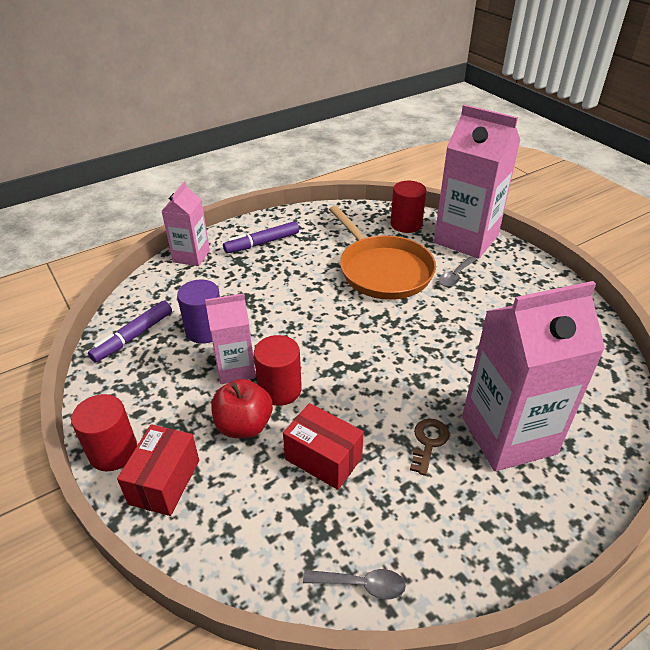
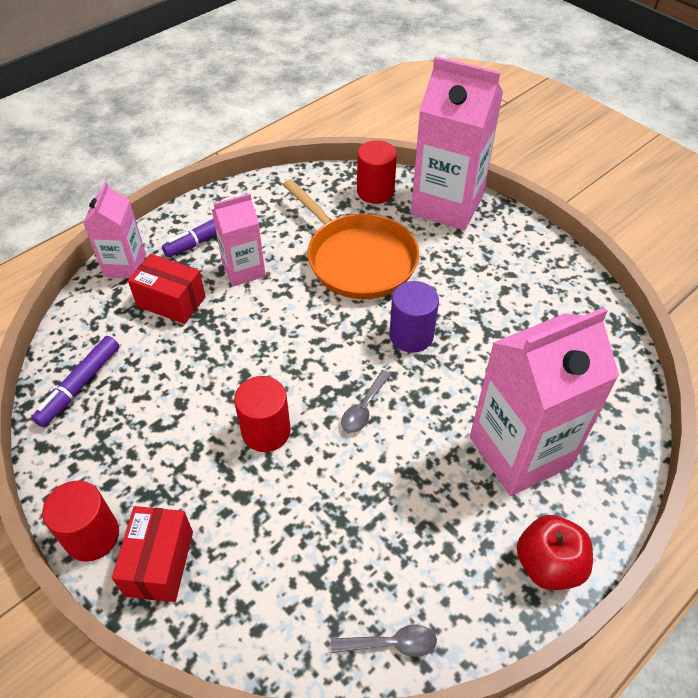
camera: 10 degrees left, 10 degrees up
(205, 330) = (164, 366): purple cylinder -> purple cylinder (411, 335)
(236, 369) = (210, 412): pink carton -> pink carton (243, 270)
(244, 425) = (234, 482): red apple -> red apple (548, 564)
(323, 458) = (329, 508): red box -> red box (171, 301)
(428, 442) = (438, 472): brown key -> none
(455, 276) = (441, 257): grey spoon -> grey spoon (364, 408)

